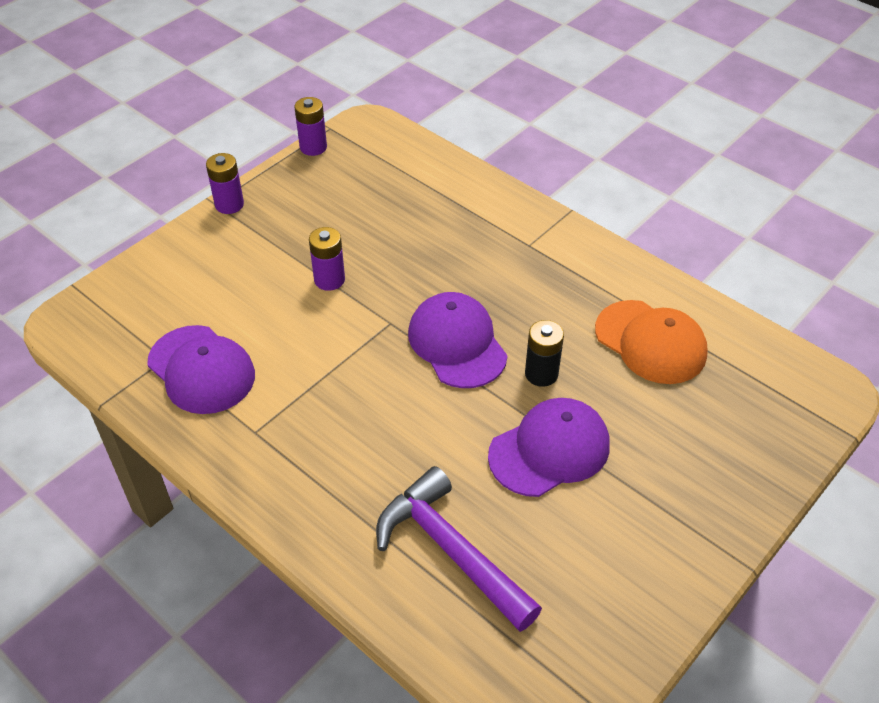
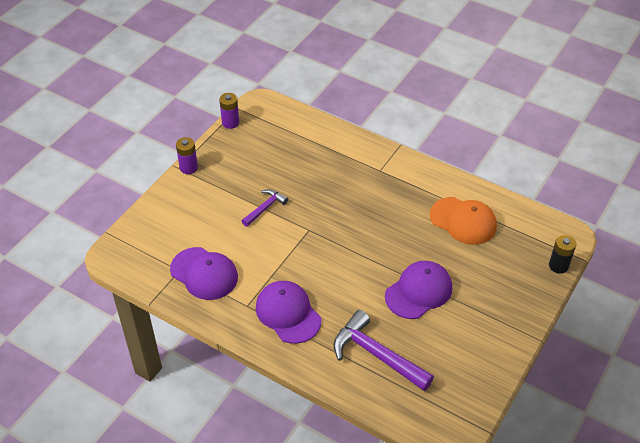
camera: 10 degrees left, 0 degrees up
(329, 280) = (265, 208): purple battery -> purple hammer
(457, 343) = (351, 237): purple cap -> purple cap (288, 313)
(541, 374) = (404, 248): black battery -> black battery (558, 266)

